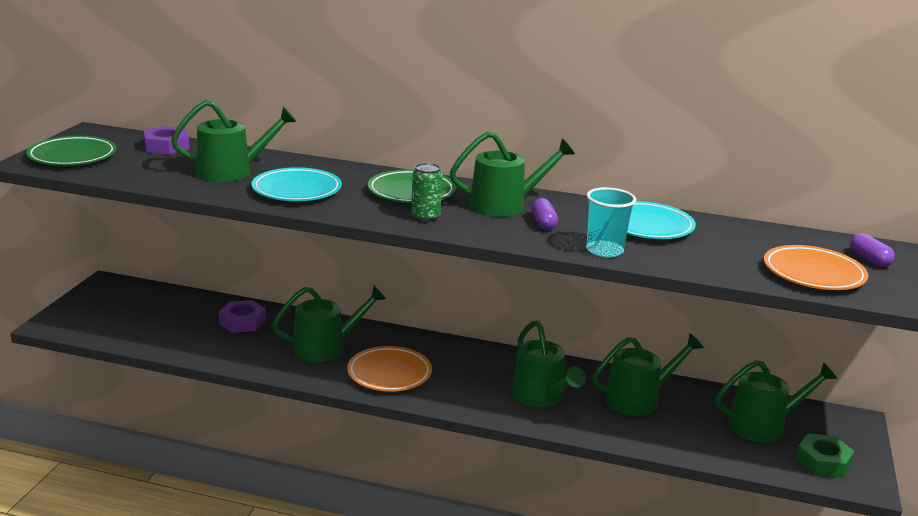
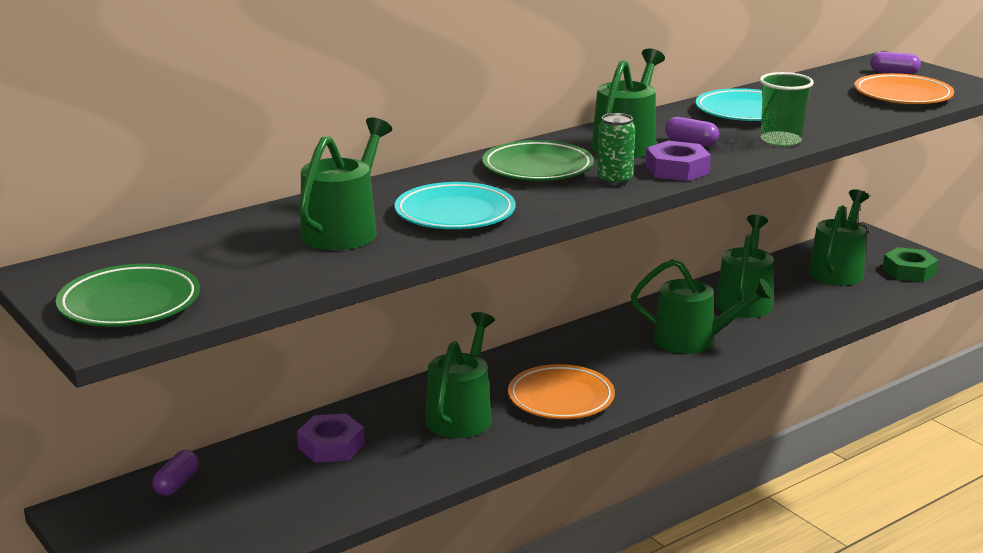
camera: 50 degrees left, 0 degrees up
(157, 296) = (177, 484): none -> purple capsule
(167, 147) = (191, 243): purple nut -> purple nut (677, 169)
(604, 250) = (780, 140): turquoise cup -> green cup

